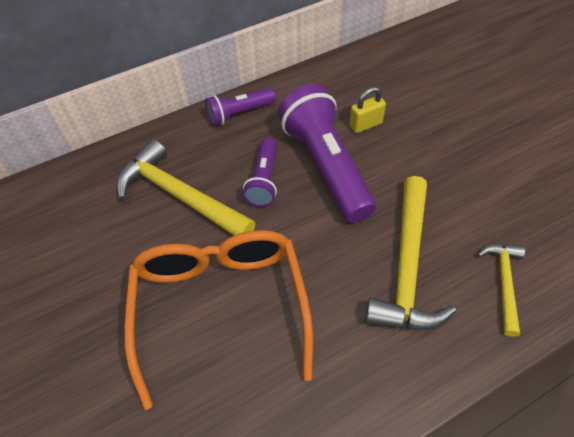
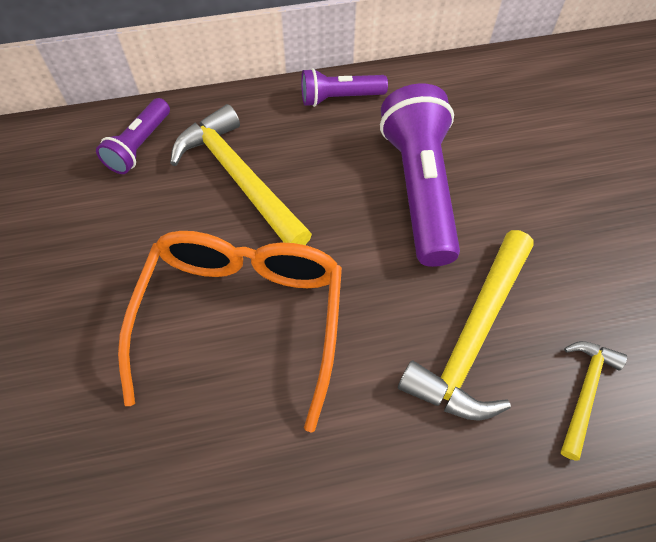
camera: 15 degrees right, 5 degrees up
(264, 180) = (340, 186): purple flashlight -> purple flashlight (139, 146)
(365, 125) = (486, 150): yellow padlock -> none

